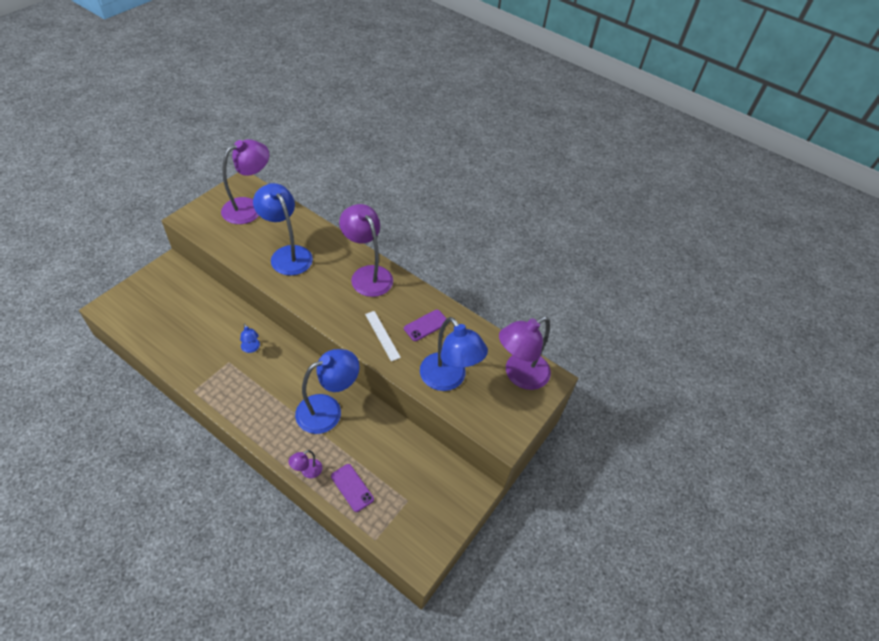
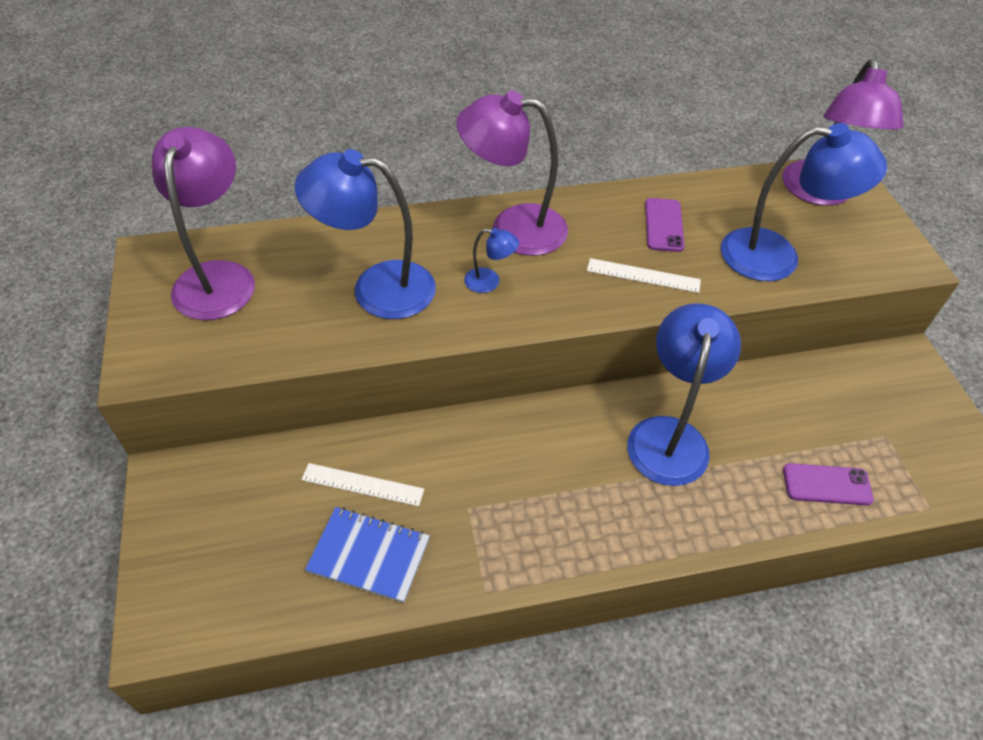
camera: 45 degrees left, 0 degrees up
(182, 344) = (369, 555): none -> blue notebook
(213, 322) = (362, 485): none -> white ruler
(251, 348) = (469, 463): blue lamp -> blue lamp (489, 282)
(307, 471) = (763, 522): purple lamp -> none

